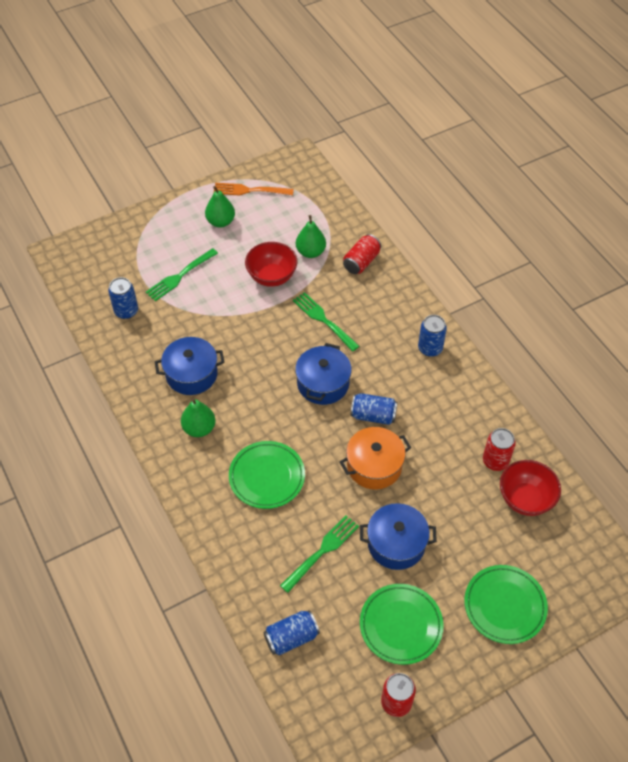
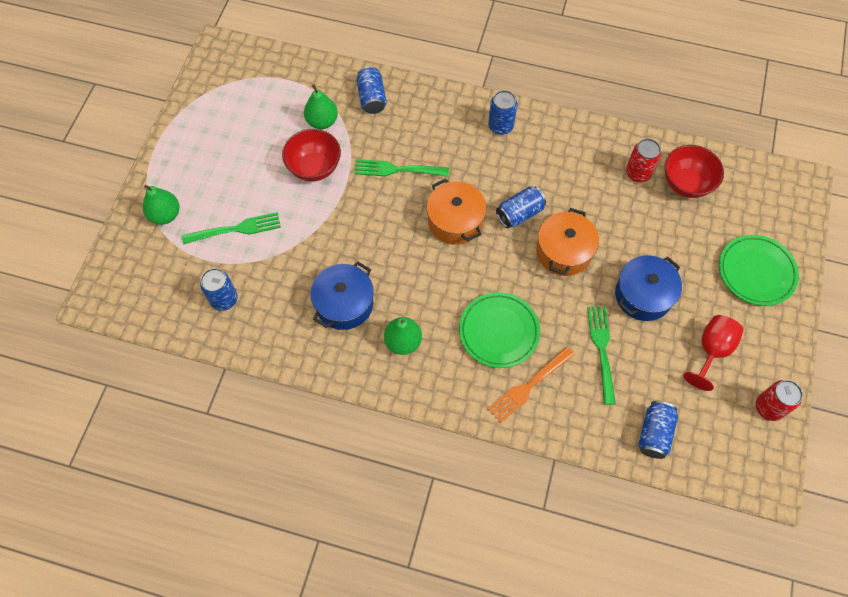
camera: 45 degrees left, 10 degrees up
(180, 275) = (235, 229): green fork -> green fork turned 105 degrees counterclockwise
(221, 222) = (215, 155): green pear -> green pear (165, 215)
(250, 190) = (209, 108): orange fork -> orange fork (529, 385)
(323, 383) = (455, 221): blue pot -> orange pot
(361, 262) = (372, 98): red can -> blue can
(401, 625) = (711, 351): green plate -> red goblet

